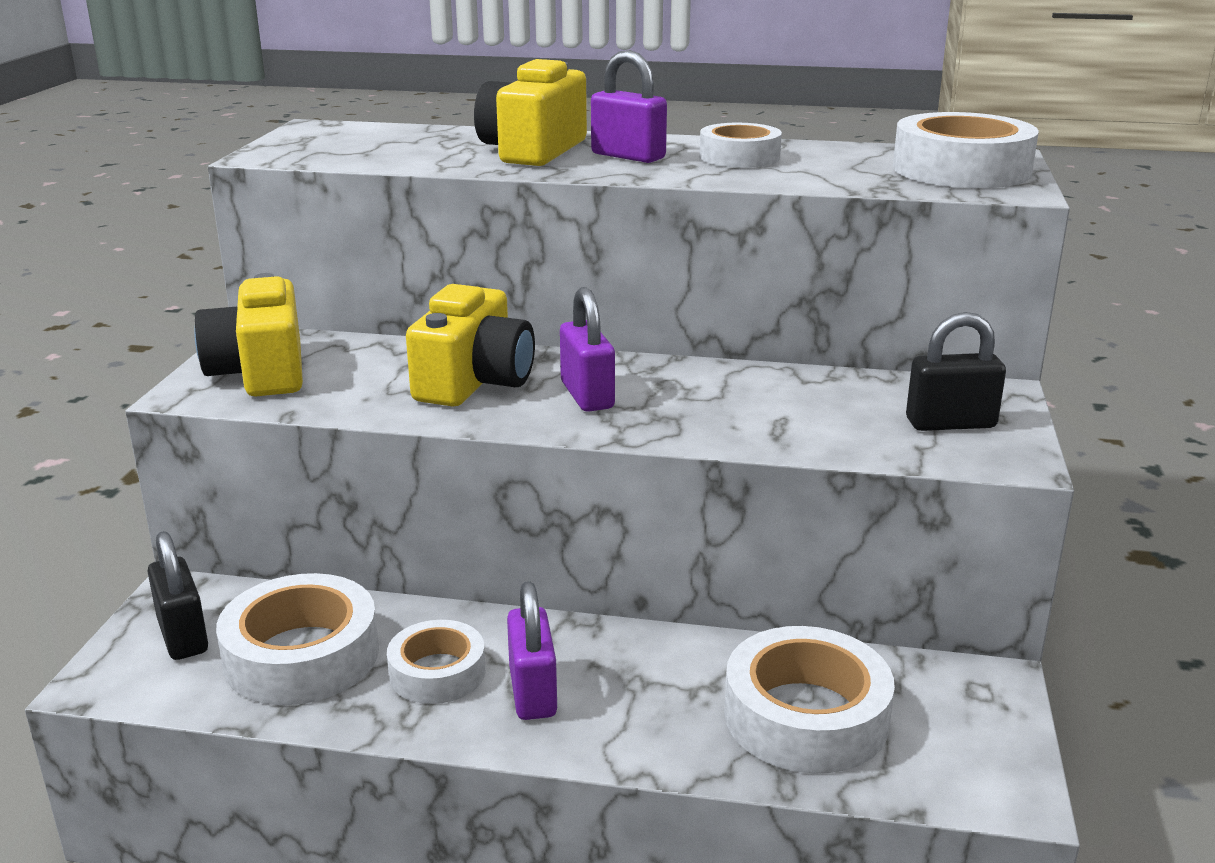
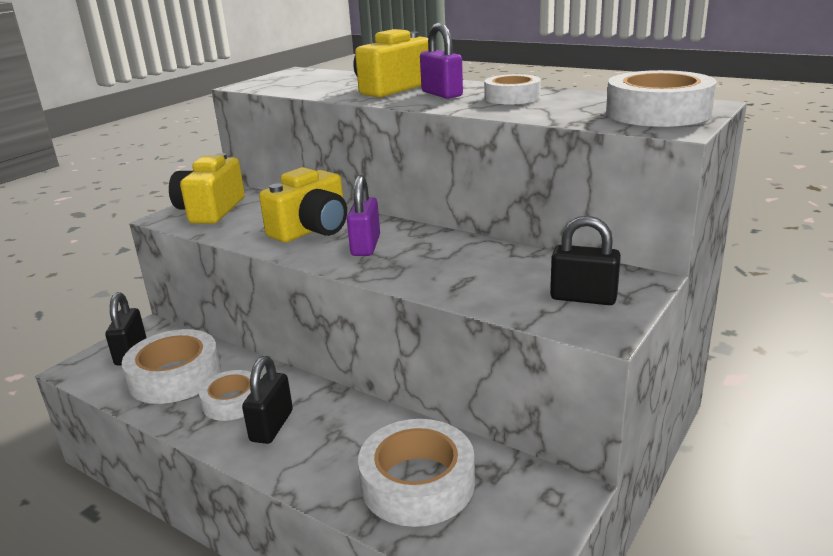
camera: 25 degrees right, 0 degrees up
(532, 692) = (271, 426): purple padlock -> black padlock

